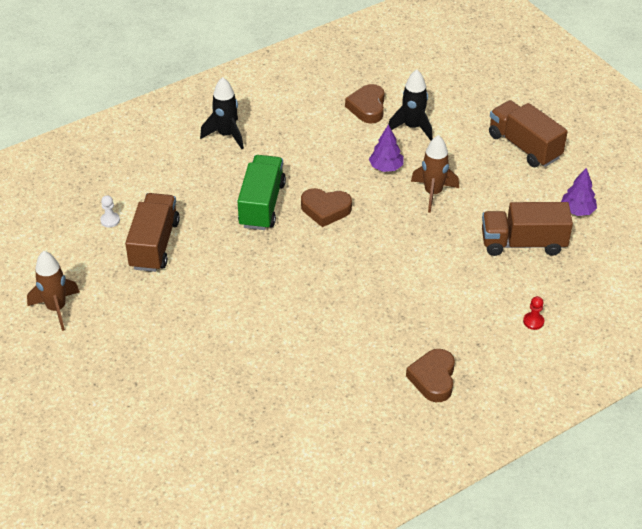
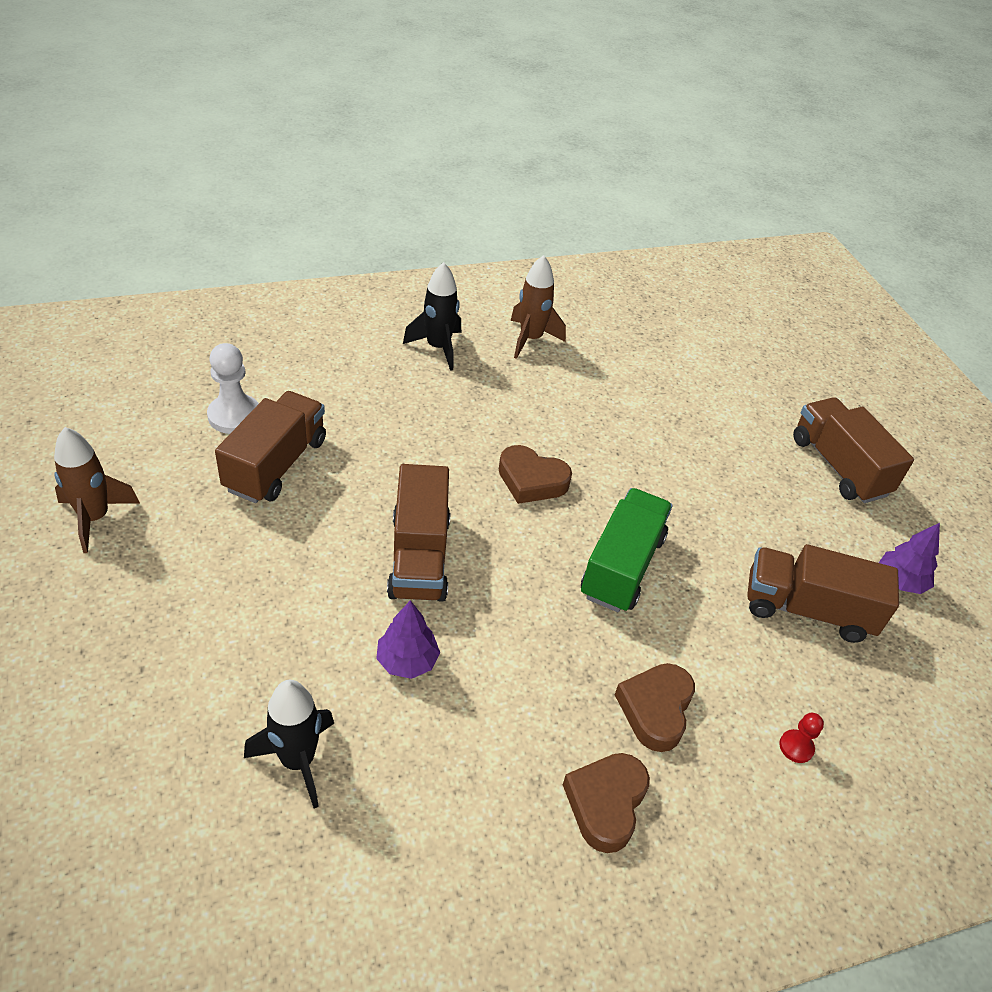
camera: 10 degrees right, 0 degrees up
(110, 220) = (234, 416): white pawn -> white pawn, size x1.90
(262, 205) = (446, 450): green truck -> green truck (622, 566)
(272, 276) = (419, 556): none -> brown truck
(367, 107) = (635, 361): brown heart -> brown heart (655, 709)
(386, 167) = (635, 444): purple tree -> purple tree (407, 661)
(412, 127) = (688, 401): black rocket -> black rocket (298, 761)
(433, 193) = (691, 498): brown rocket -> brown rocket (530, 339)

